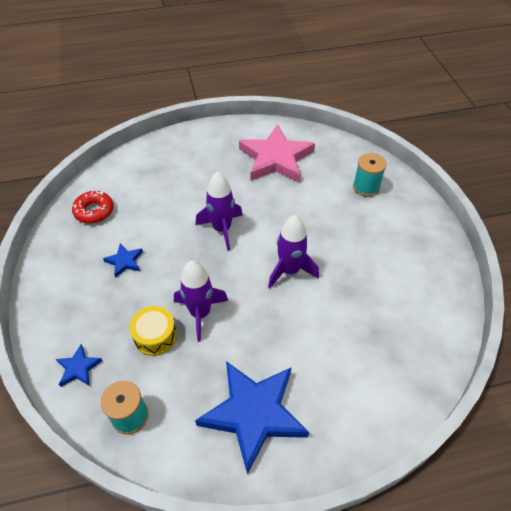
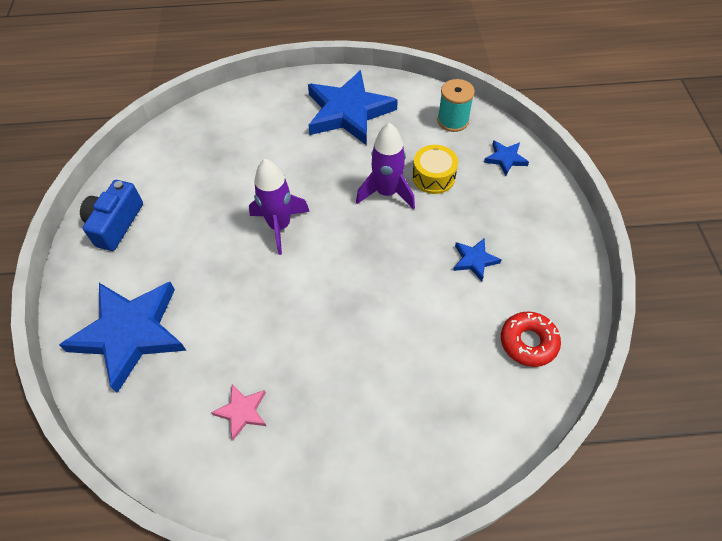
camera: 170 degrees left, 5 degrees up
(222, 229) = (350, 290): purple rocket -> none
(275, 158) = (242, 411): pink star -> pink star, size x0.44
(366, 187) = (130, 333): turquoise spool -> blue star
(428, 256) = (115, 224): none -> blue camera

